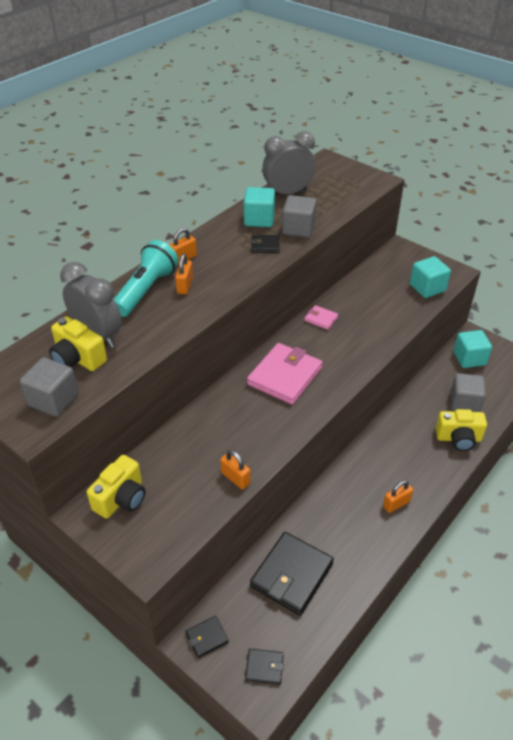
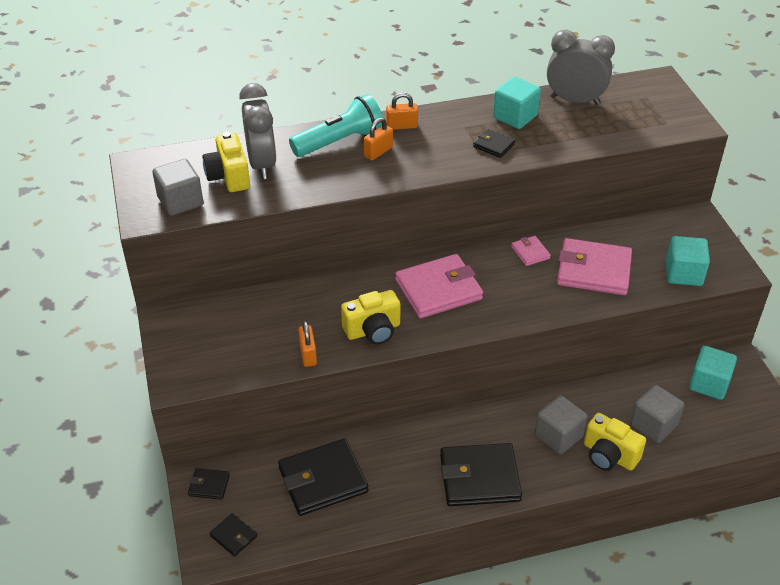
camera: 35 degrees right, 0 degrees up
(121, 498) = (202, 321): yellow camera -> yellow camera (373, 330)
(298, 229) = (545, 142): grey cube -> grey cube (558, 436)
(372, 312) = (593, 270): none -> pink wallet
(396, 504) = (479, 478): orange padlock -> black wallet

